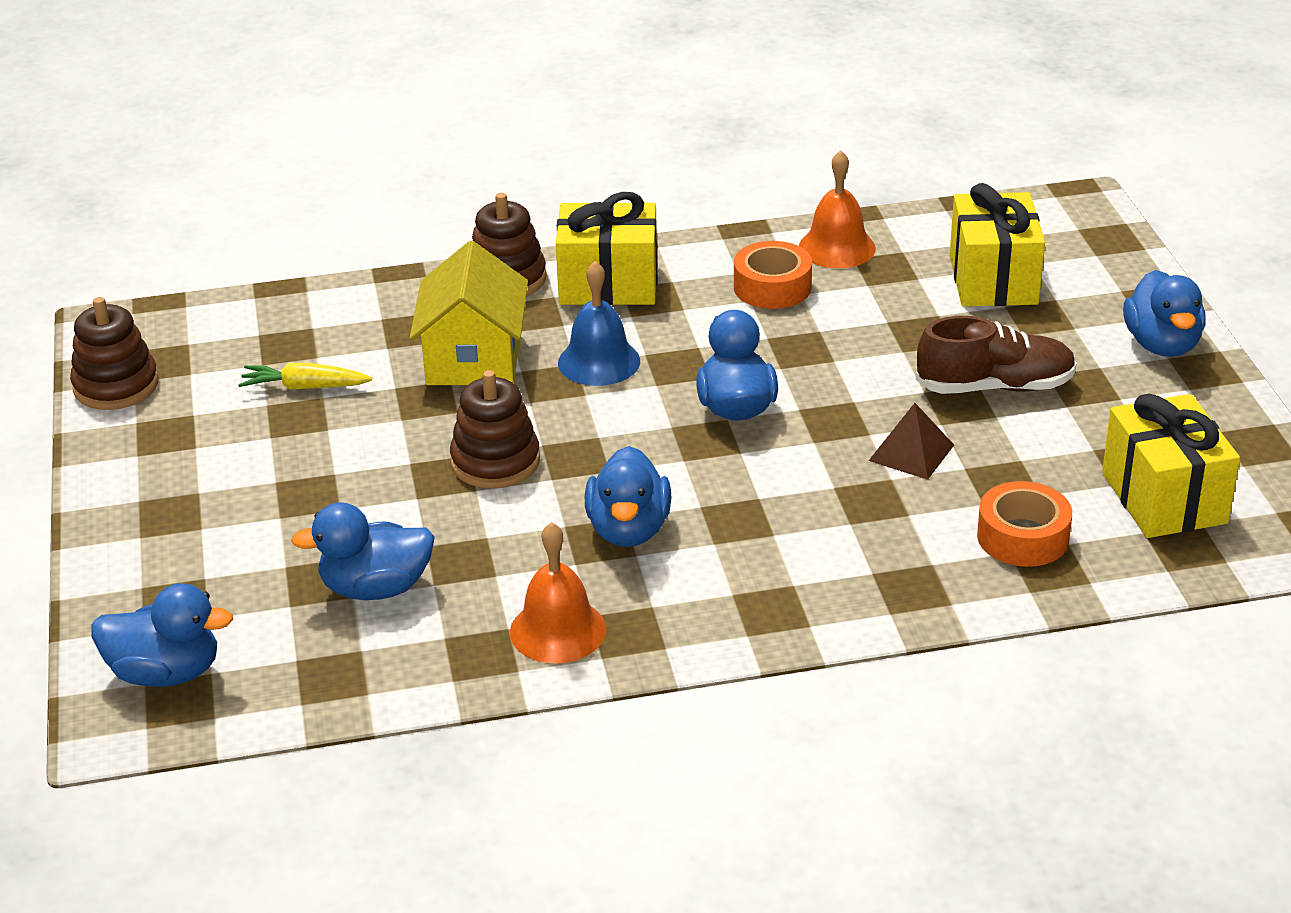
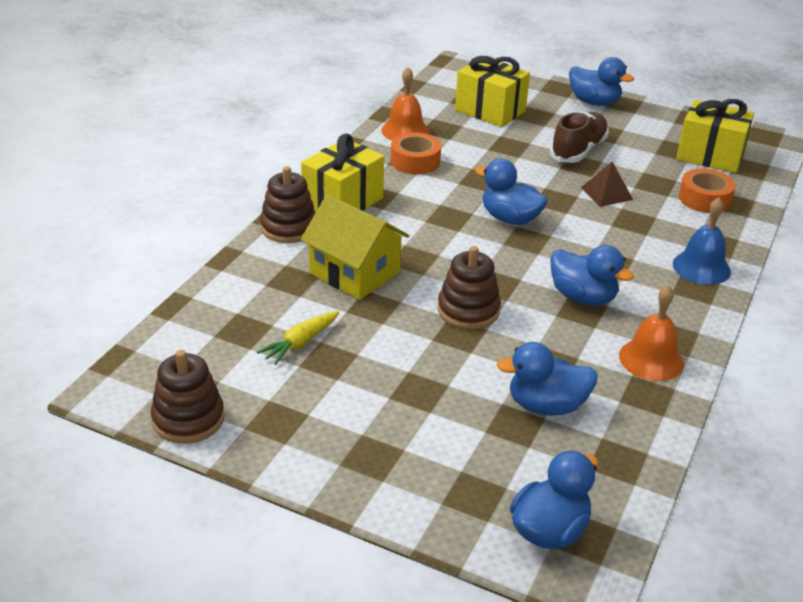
camera: 55 degrees left, 0 degrees up
(375, 588) = (546, 406): blue duck -> blue duck turned 60 degrees clockwise
(599, 361) = (414, 237): blue bell -> blue bell (701, 267)

